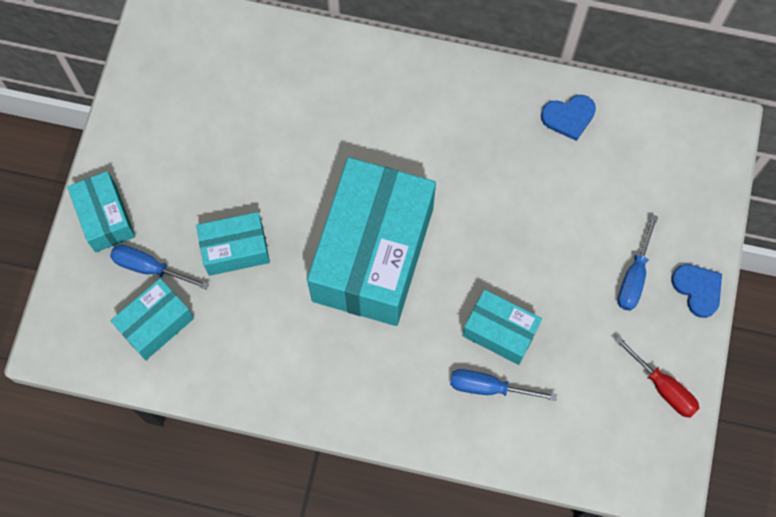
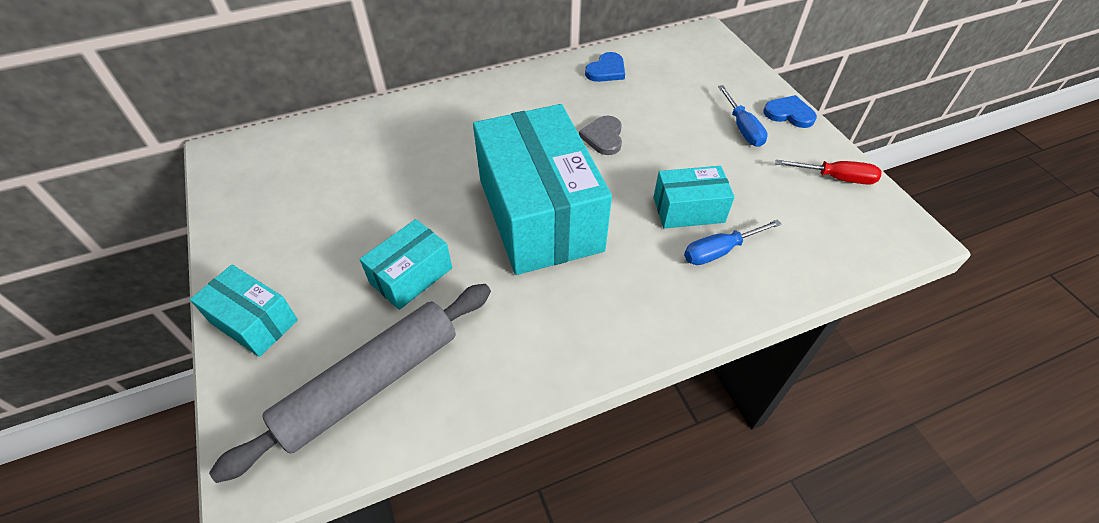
camera: 35 degrees left, 20 degrees down
(149, 267) = (329, 338): blue screwdriver -> none
(156, 324) = (370, 383): turquoise box -> grey rolling pin
(494, 203) = (603, 137): none -> grey heart

